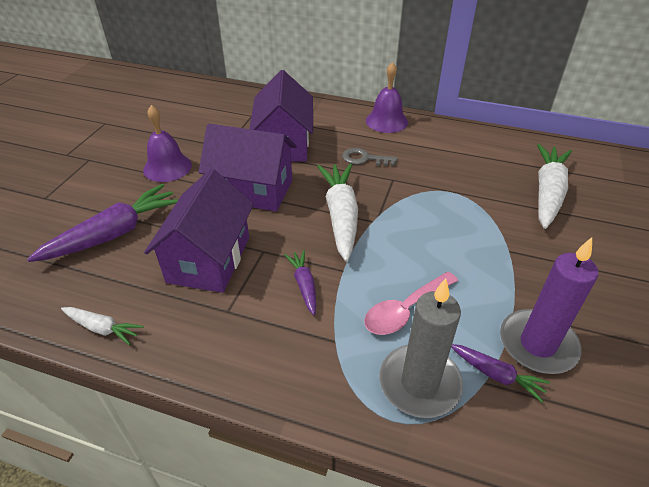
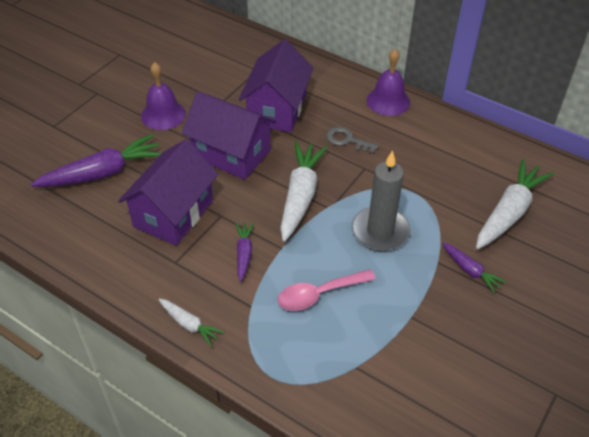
camera: 15 degrees right, 5 degrees up
(102, 328) = (76, 254): white carrot -> white carrot (189, 325)
(419, 383) = (303, 355): grey candle -> grey candle (380, 231)
(496, 375) = (368, 364): purple carrot -> purple carrot (470, 271)
(537, 344) = (416, 348): purple candle -> none

